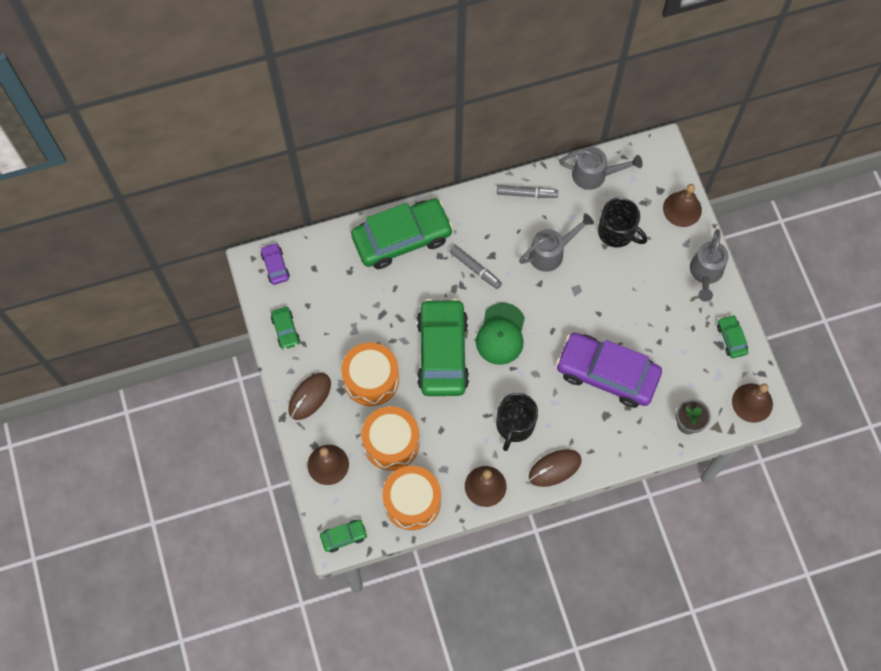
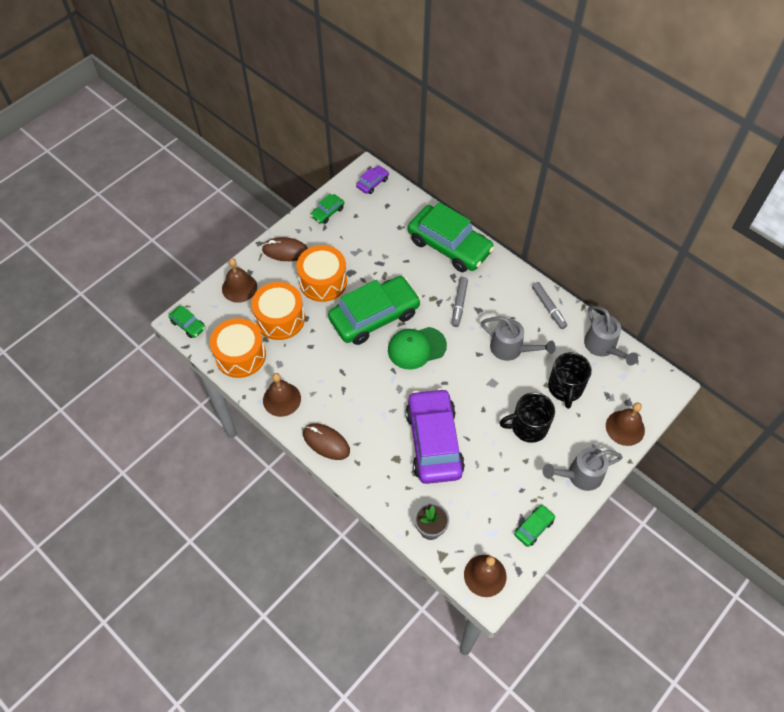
camera: 60 degrees right, 10 degrees down
(514, 425) = (346, 395): black mug -> black mug (528, 426)

